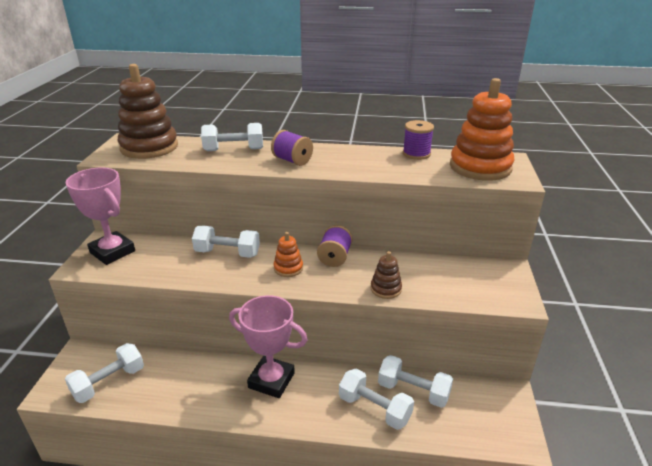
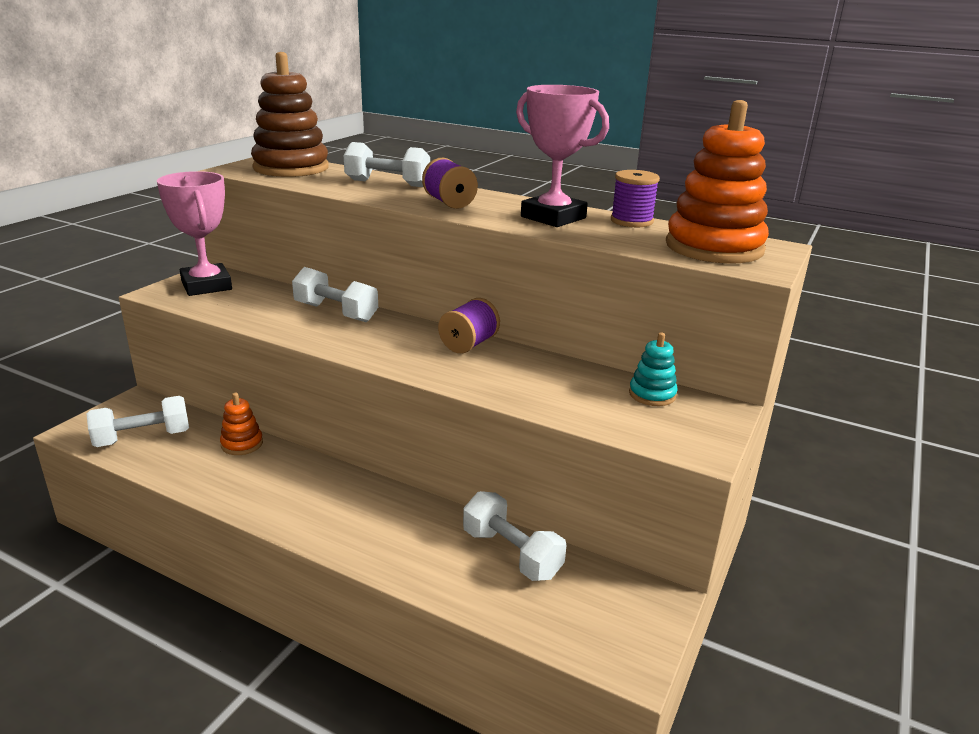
camera: 20 degrees right, 5 degrees down
(271, 380) = (329, 488): pink trophy -> pink trophy (553, 217)
(288, 268) = (397, 342): orange stacking toy -> orange stacking toy (242, 444)
(374, 408) = (440, 557): white dumbbell -> none
(386, 289) = (508, 391): brown stacking toy -> none
(466, 268) = (652, 394): none -> turquoise stacking toy

